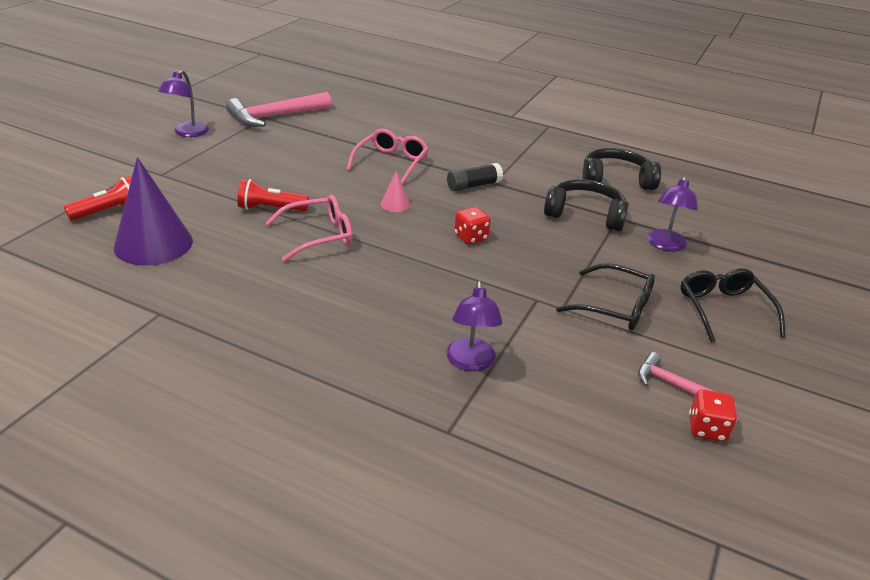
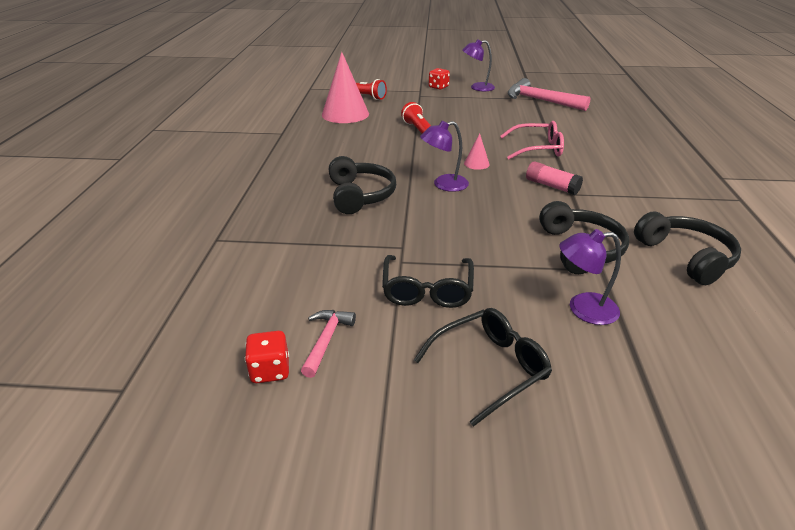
camera: 70 degrees right, 0 degrees up
(153, 244) = (345, 114): purple cone -> pink cone
(318, 236) = (402, 150): pink glasses -> none
(412, 296) = (360, 195): none -> black headphones
(470, 362) = (296, 233): purple lamp -> purple lamp (444, 185)
(471, 237) = (465, 201): red dice -> red dice (438, 87)
(473, 185) = (552, 186): black glue stick -> pink glue stick

